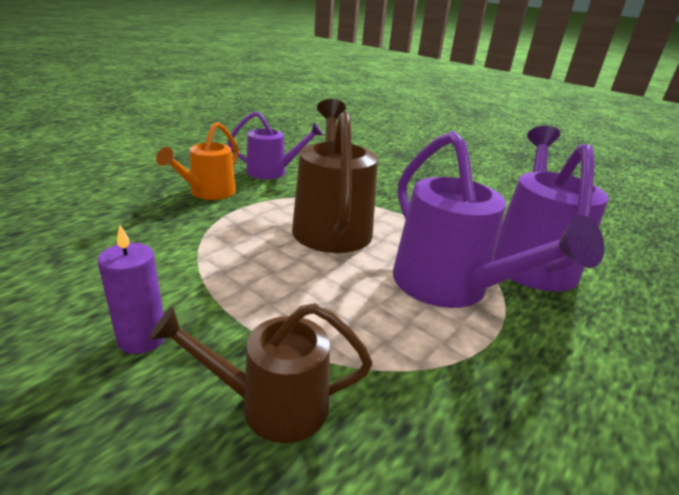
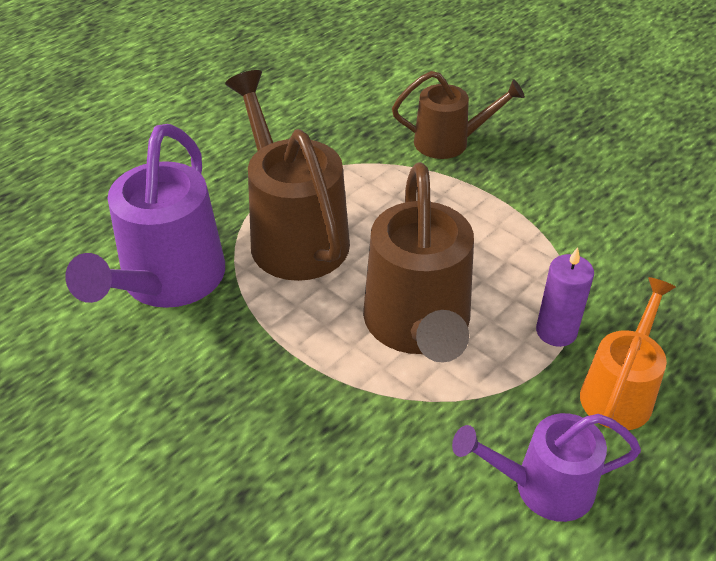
camera: 175 degrees left, 15 degrees up
(142, 338) = (556, 177): purple candle -> purple candle (556, 331)
(450, 288) = (293, 233): purple watering can -> brown watering can

